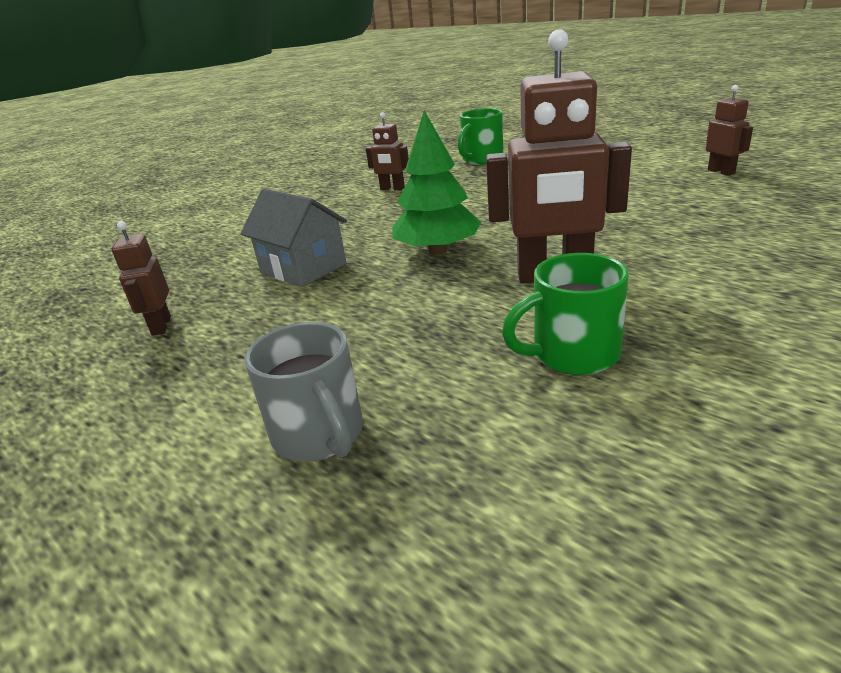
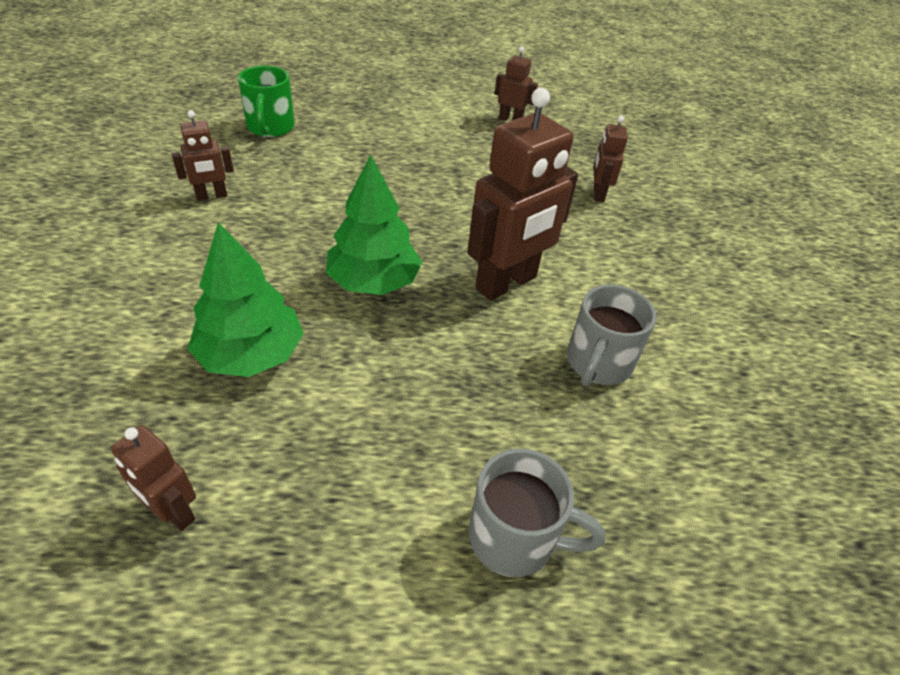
camera: 50 degrees left, 15 degrees up
(303, 268) = (251, 354): grey house -> green tree
(572, 354) = (598, 363): green mug -> grey mug
(762, 234) = (598, 194): none -> brown robot

